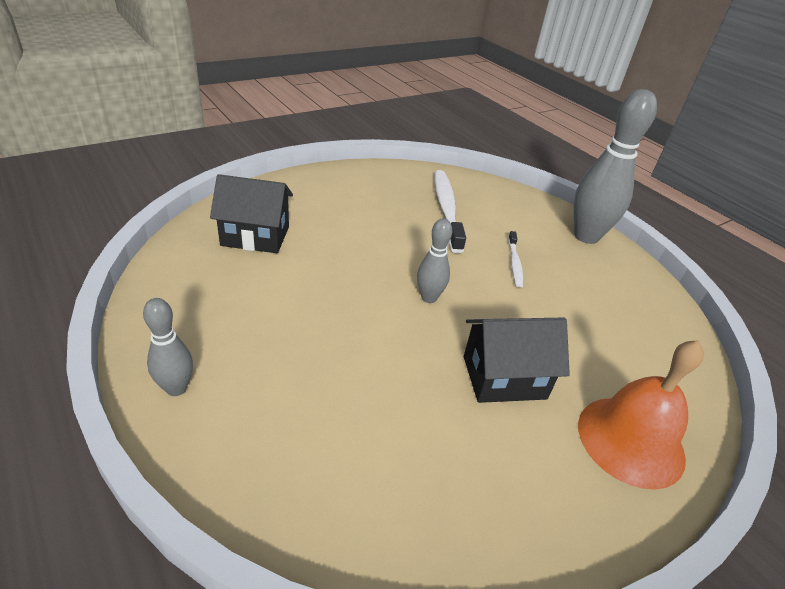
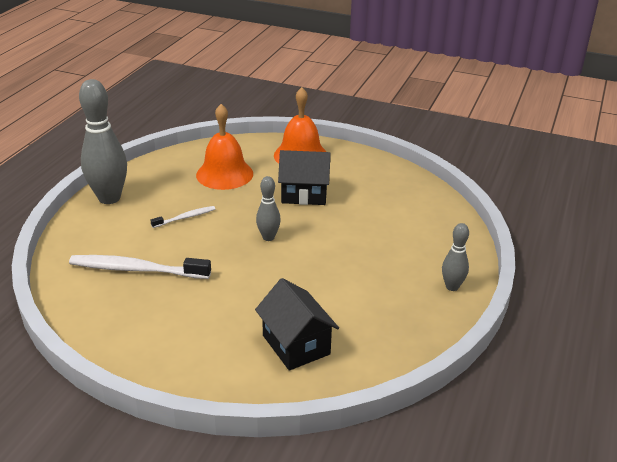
camera: 120 degrees left, 5 degrees down
(446, 209) = (137, 269): white toothbrush -> white toothbrush turned 45 degrees clockwise
(504, 377) = (304, 194): black house -> black house turned 45 degrees counterclockwise
(602, 331) = (224, 174): none -> orange bell

